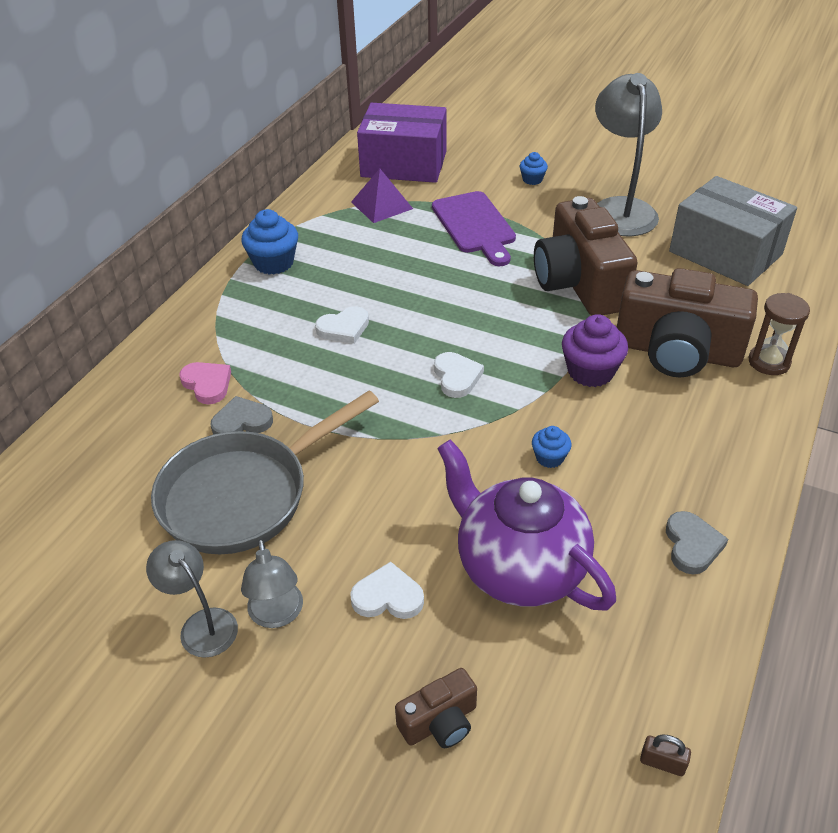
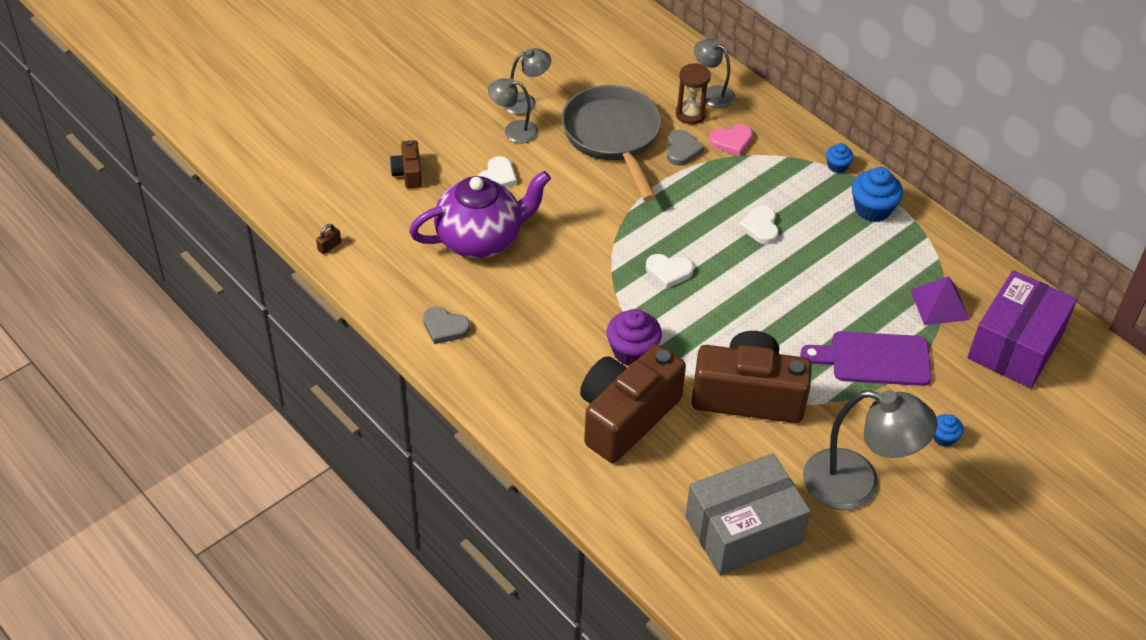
camera: 110 degrees right, 5 degrees up
(117, 424) = (712, 94): none -> grey lamp
(549, 457) = (559, 290): blue cupcake -> blue cupcake (837, 166)
(769, 362) = (581, 471): brown hourglass -> brown hourglass (690, 114)

